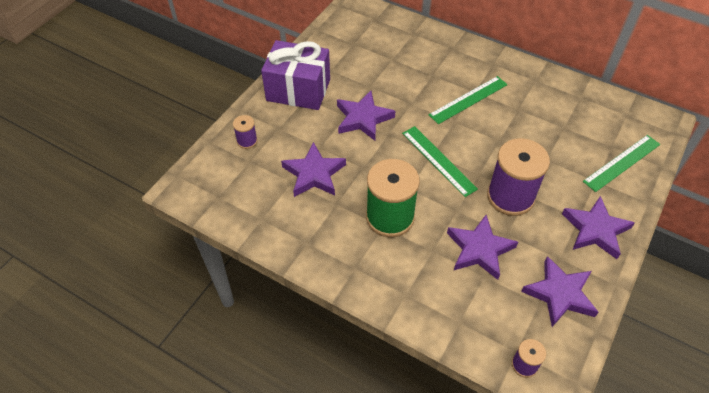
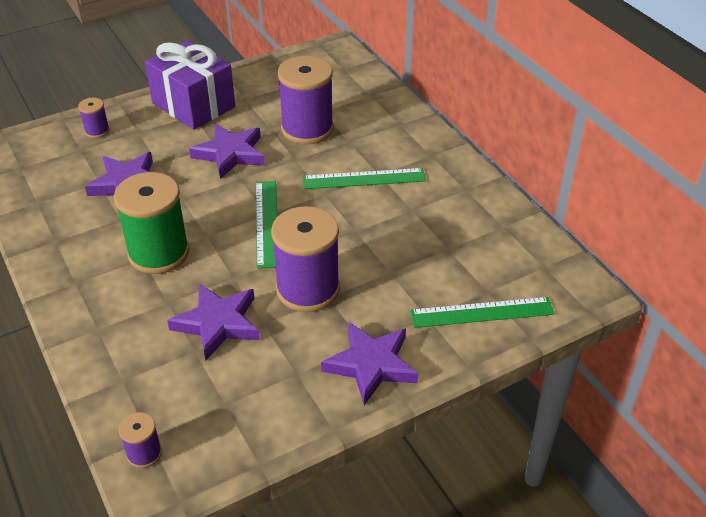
camera: 30 degrees right, 10 degrees down
(396, 77) = (307, 129): none -> purple spool
(560, 294) = (258, 407): purple star -> none

